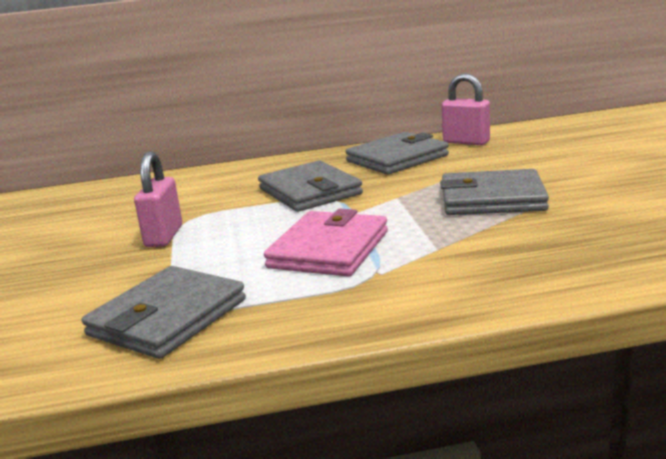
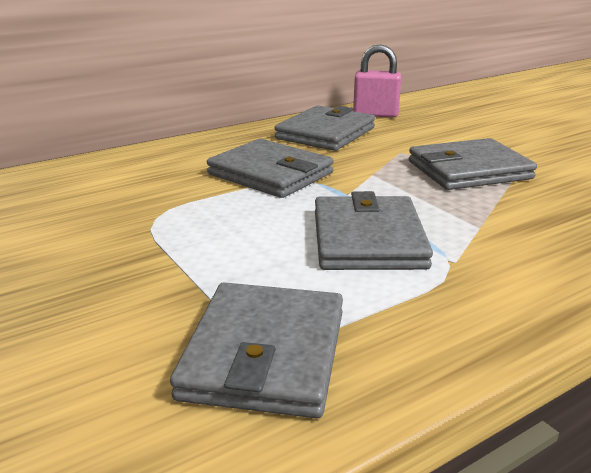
camera: 25 degrees left, 5 degrees up
(164, 236) = (144, 242): pink padlock -> none
(329, 249) = (368, 239): pink wallet -> grey wallet

